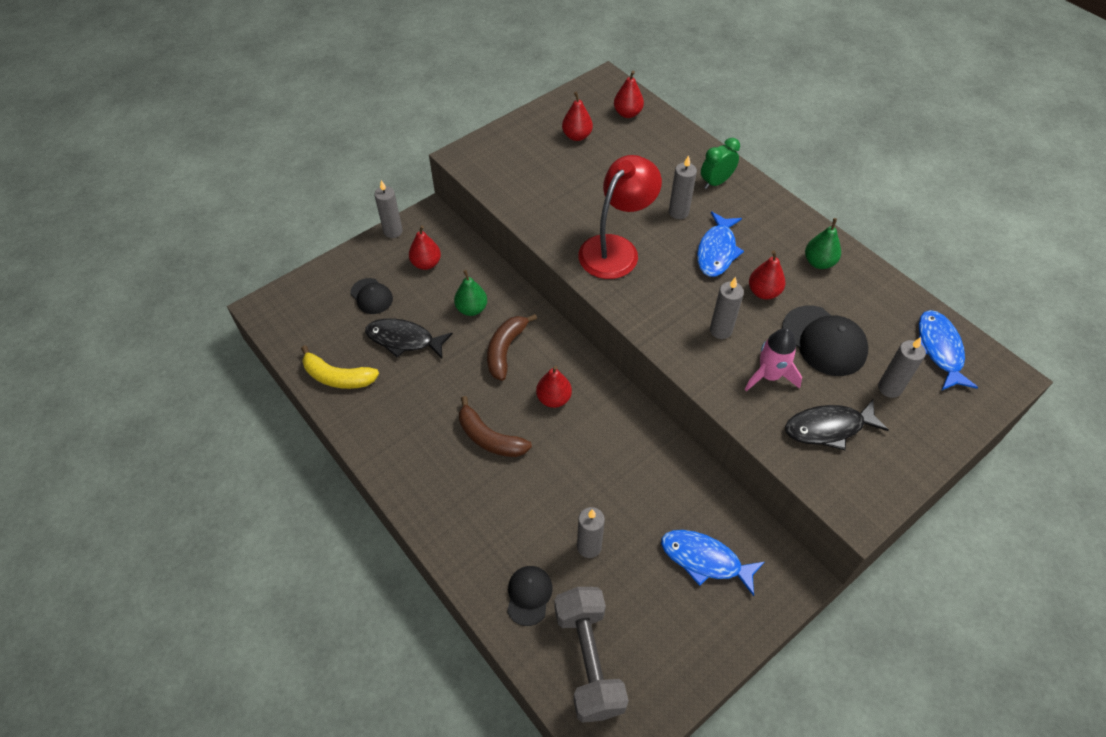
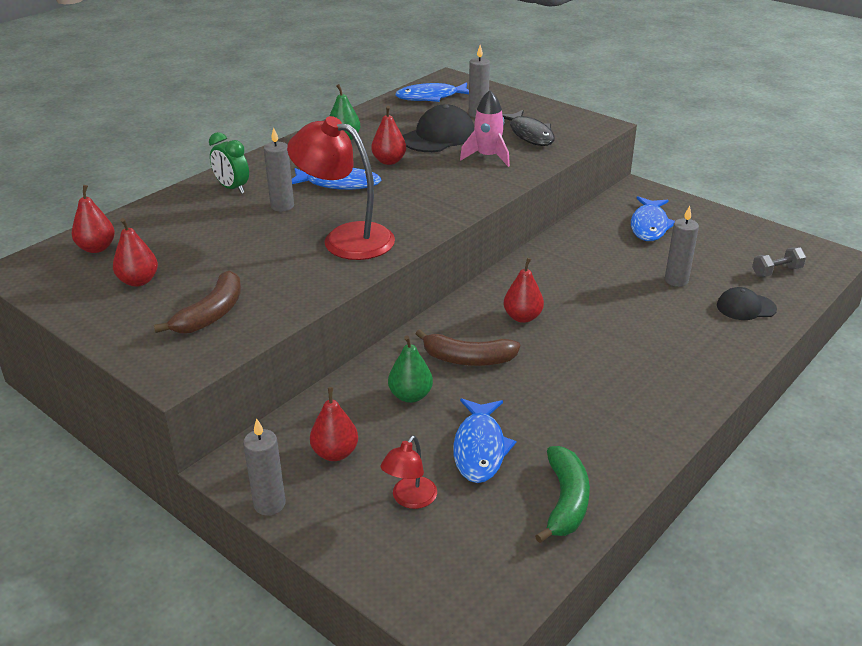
camera: 100 degrees left, 20 degrees down
(338, 377) = (565, 501): yellow banana -> green banana
(371, 296) = (410, 499): black cap -> red lamp
(404, 340) = (480, 448): black fish -> blue fish
(489, 438) = (593, 354): brown banana -> brown banana (211, 314)
(588, 660) = (776, 271): grey dumbbell -> grey dumbbell, size x0.48
(720, 330) = (444, 178): grey candle -> none

